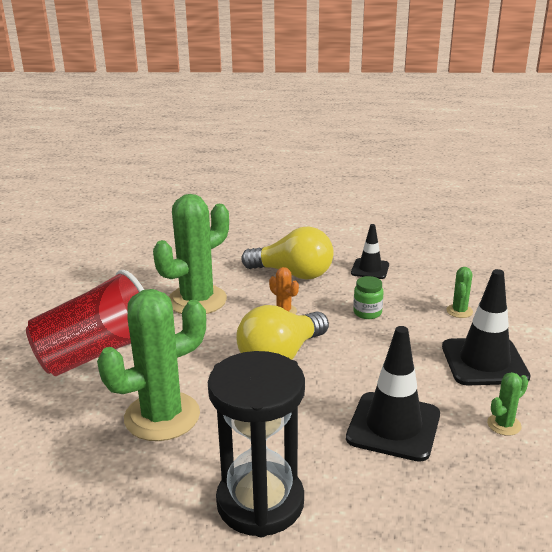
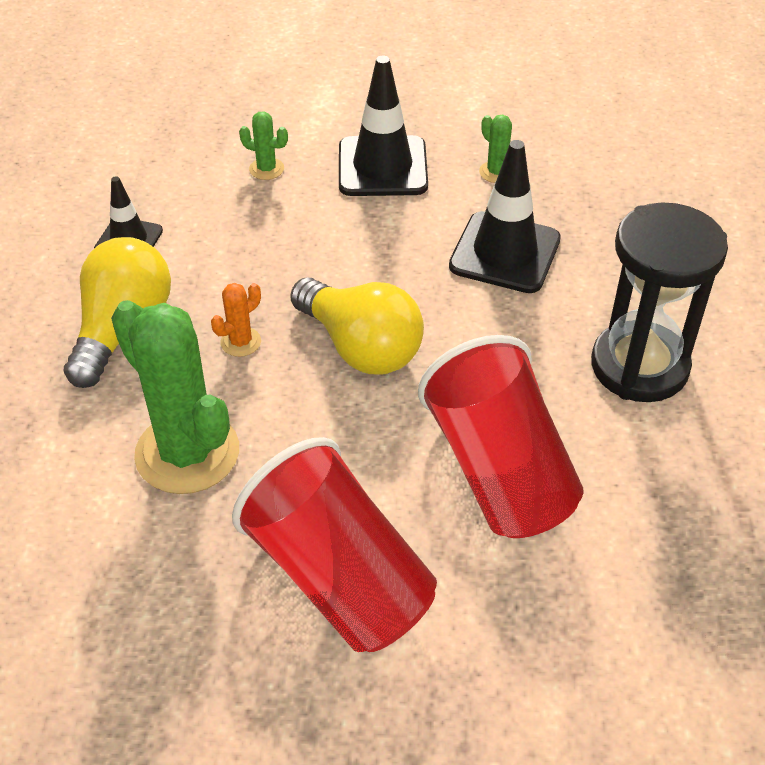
camera: 90 degrees left, 20 degrees up
(162, 416) = (498, 470): green cactus -> red cup
(367, 312) = (257, 253): green jar -> none

